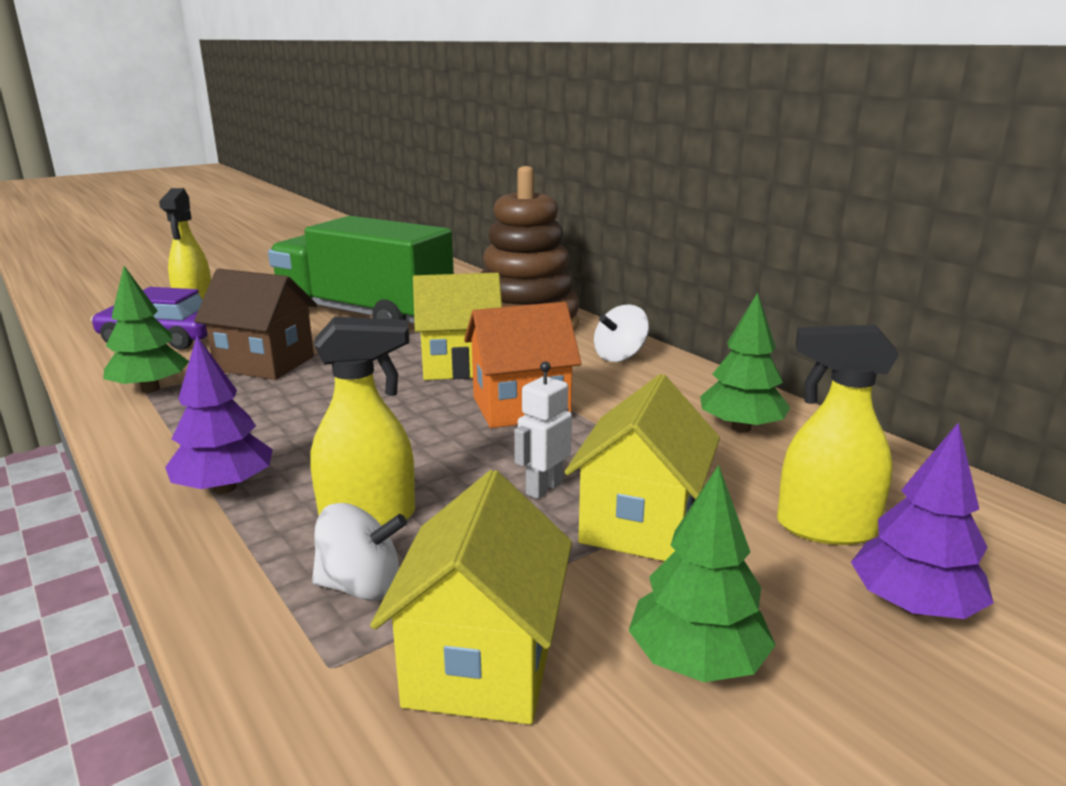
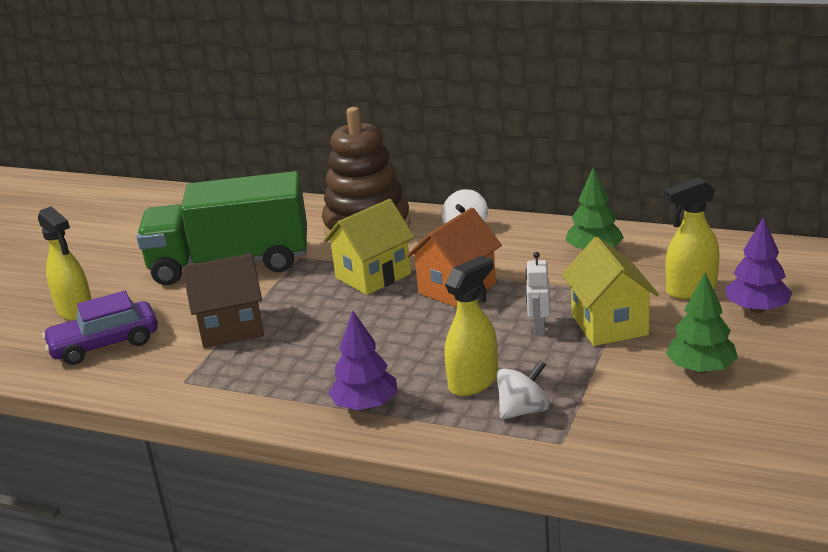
camera: 30 degrees left, 5 degrees up
(150, 389) = (184, 378): green tree -> none
(481, 664) = (621, 411): yellow house -> none

